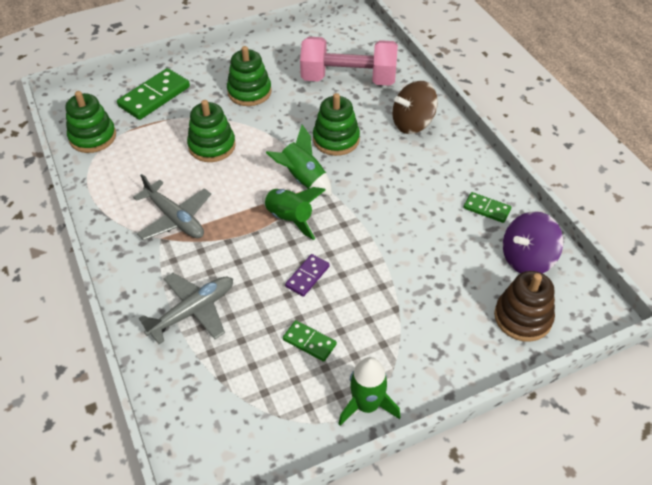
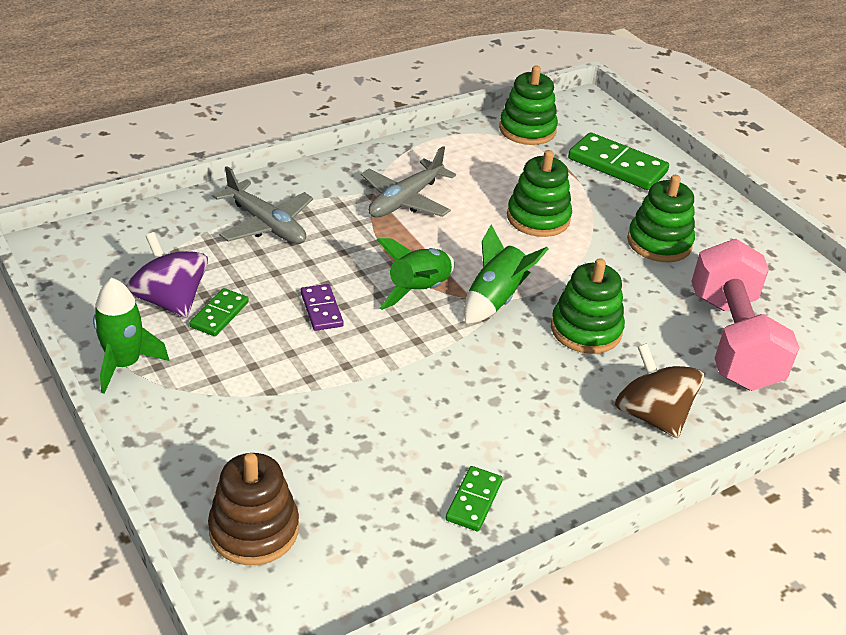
camera: 80 degrees right, 10 degrees down
(307, 276) = (321, 309): purple domino -> purple domino turned 45 degrees clockwise
(527, 259) = (371, 545): purple spinning top -> purple spinning top (170, 301)

